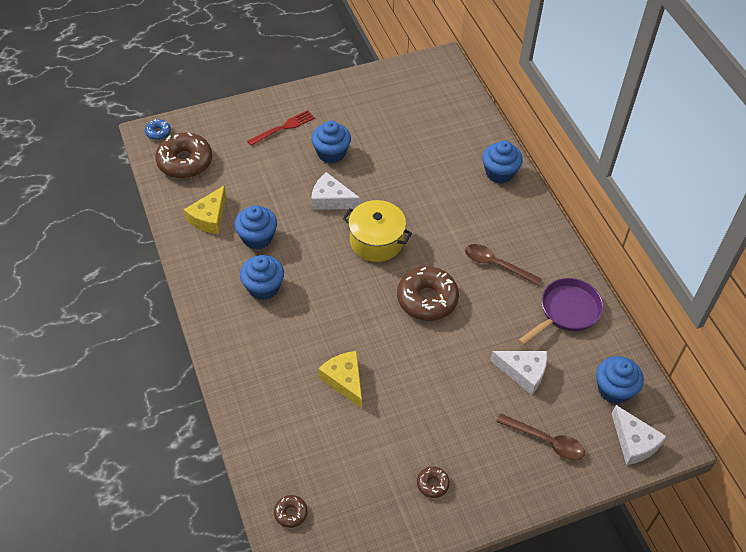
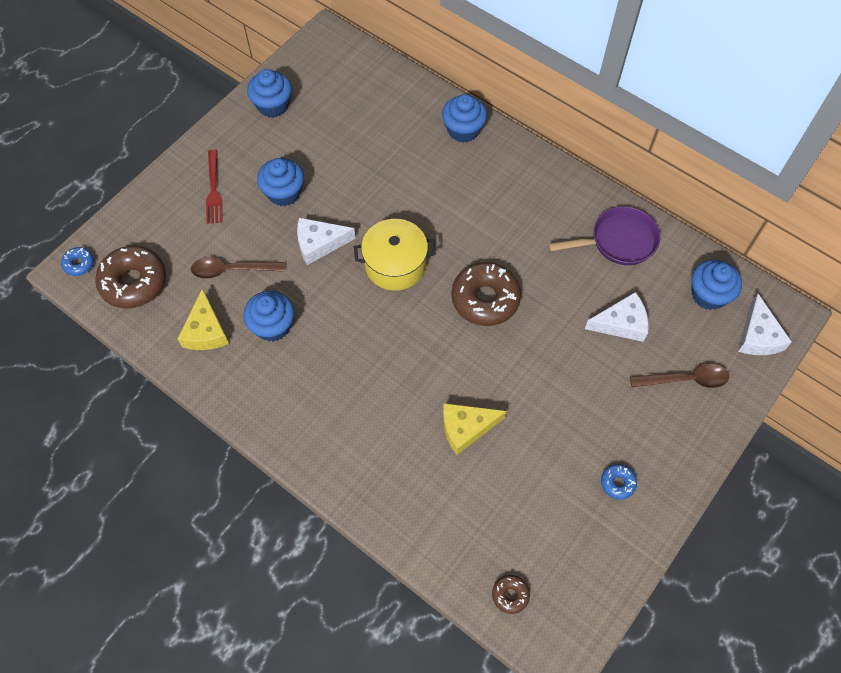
camera: 30 degrees left, 10 degrees up
(263, 287) = (317, 376): blue cupcake -> blue cupcake (273, 105)
(283, 128) = (214, 190): red fork -> red fork turned 150 degrees clockwise
(344, 380) = (466, 428): yellow cheese -> yellow cheese turned 45 degrees counterclockwise
(432, 484) = (617, 483): brown donut -> blue donut
(496, 265) = (524, 228): brown spoon -> brown spoon (231, 270)
(566, 312) = (618, 241): purple pan -> purple pan turned 60 degrees clockwise
(634, 442) = (757, 336): white cheese -> white cheese turned 60 degrees clockwise

